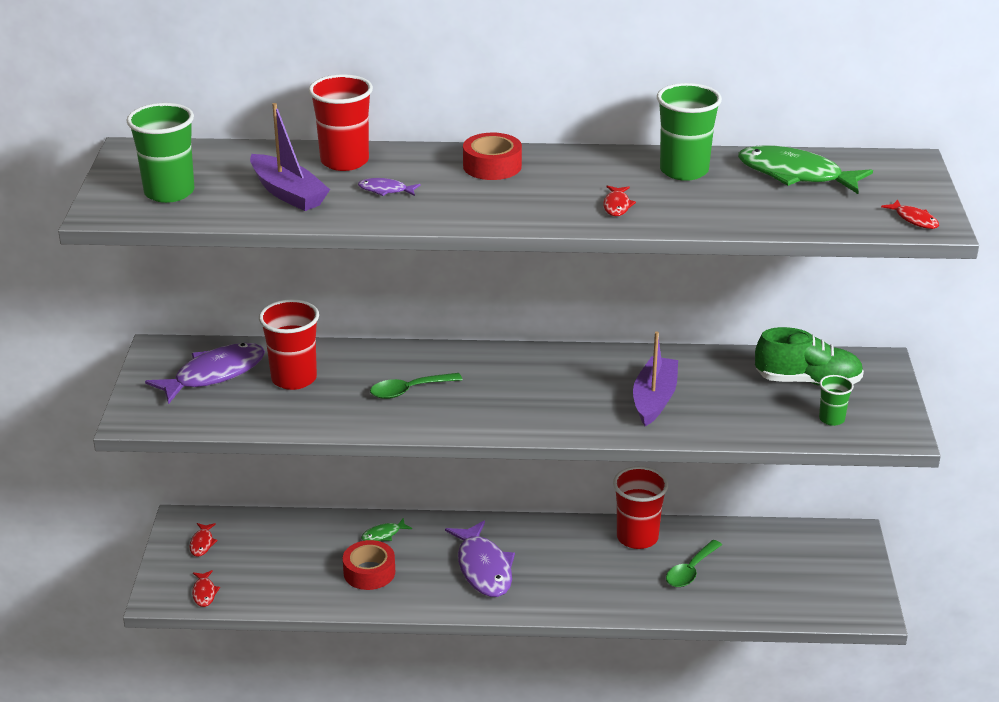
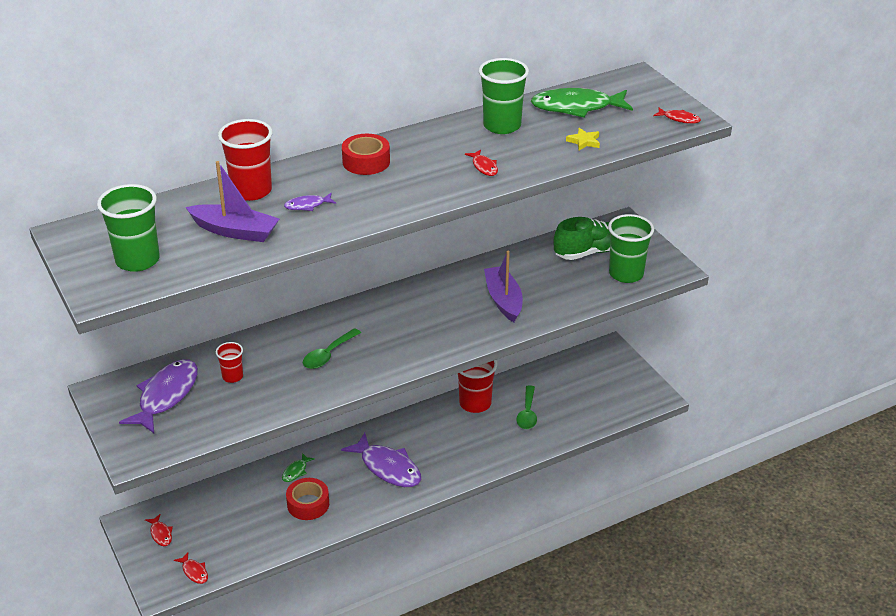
camera: 30 degrees left, 5 degrees up
(294, 379) = (232, 376): red cup -> red cup, size x0.55
(765, 212) = (584, 141): none -> yellow star
(831, 419) = (626, 274): green cup -> green cup, size x1.83

